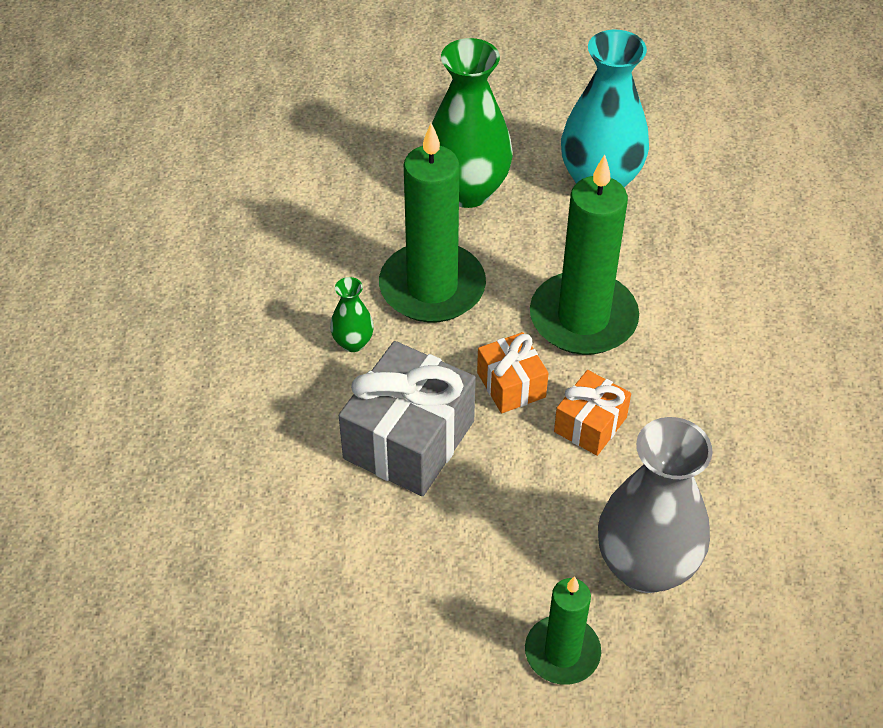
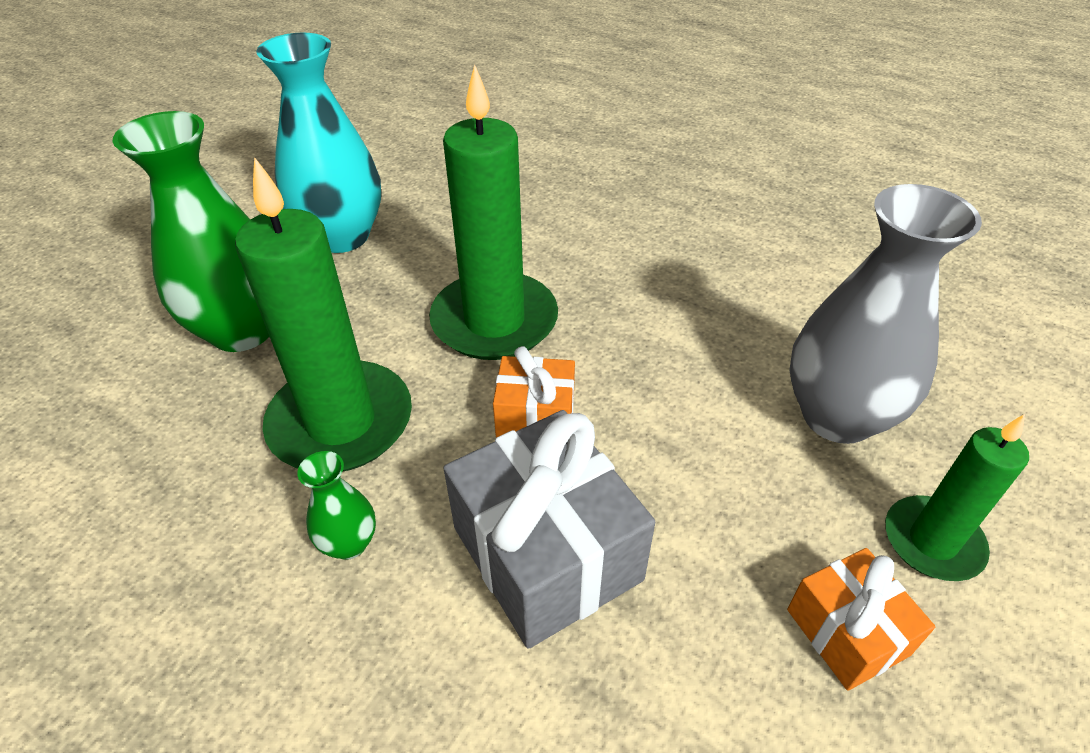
camera: 60 degrees left, 5 degrees down
(590, 424) = (632, 376): orange gift -> orange gift (847, 632)

